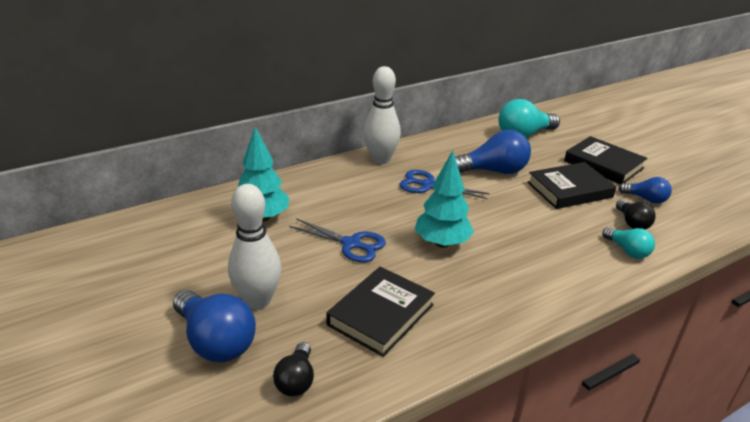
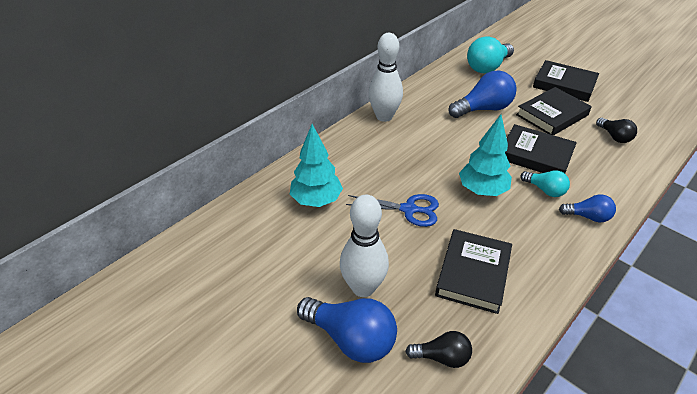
camera: 15 degrees left, 10 degrees up
(296, 380) = (442, 357): black light bulb -> black light bulb turned 75 degrees counterclockwise
(428, 185) = (439, 135): blue scissors -> none
(525, 223) = (535, 155): none -> black book
(627, 251) = (624, 164): turquoise light bulb -> turquoise light bulb (545, 190)
(645, 199) = (612, 111): blue light bulb -> blue light bulb (587, 217)

